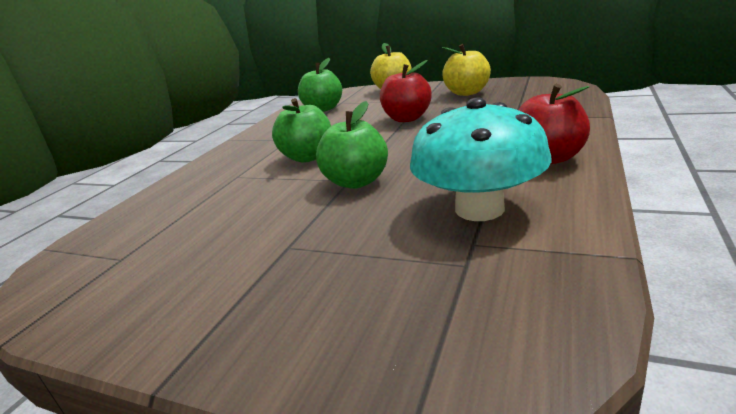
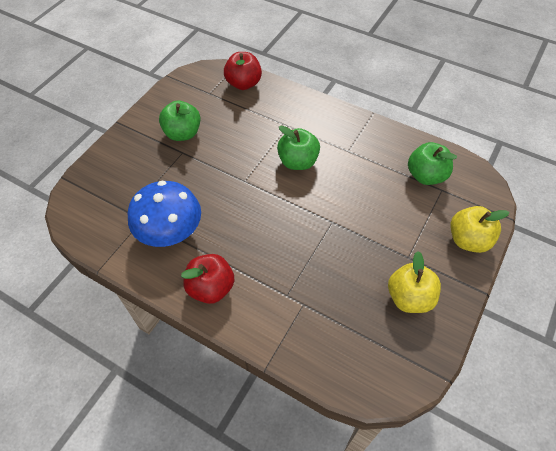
camera: 95 degrees right, 30 degrees up
(357, 182) = (239, 184): green apple -> green apple (183, 133)
(407, 118) = (351, 231): red apple -> red apple (243, 83)
(479, 209) = (170, 231): turquoise mushroom -> blue mushroom

